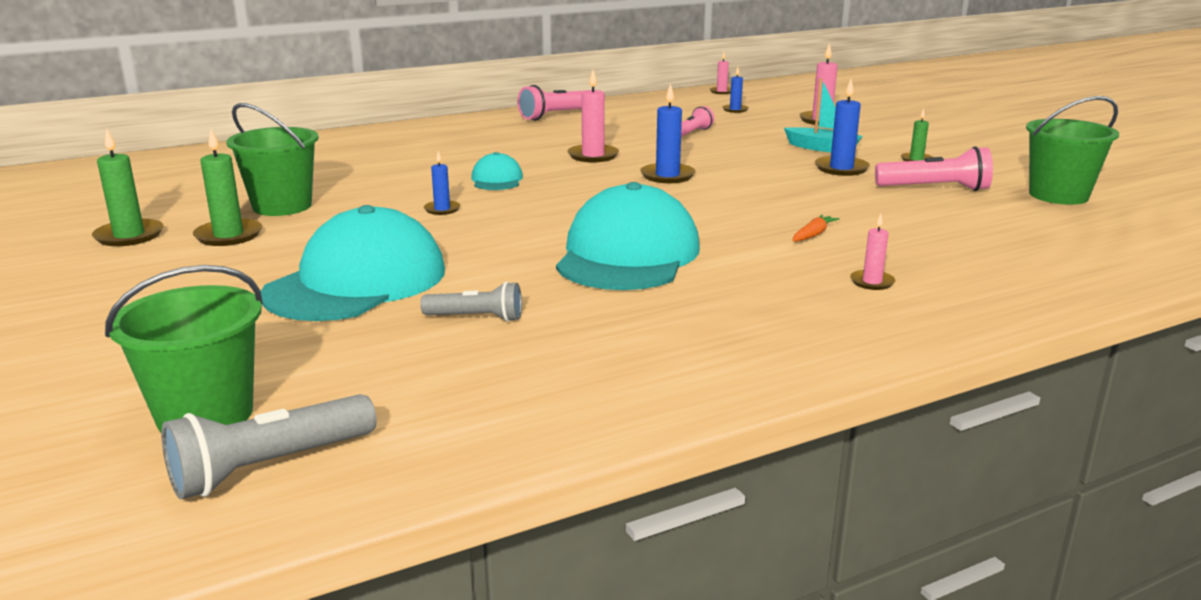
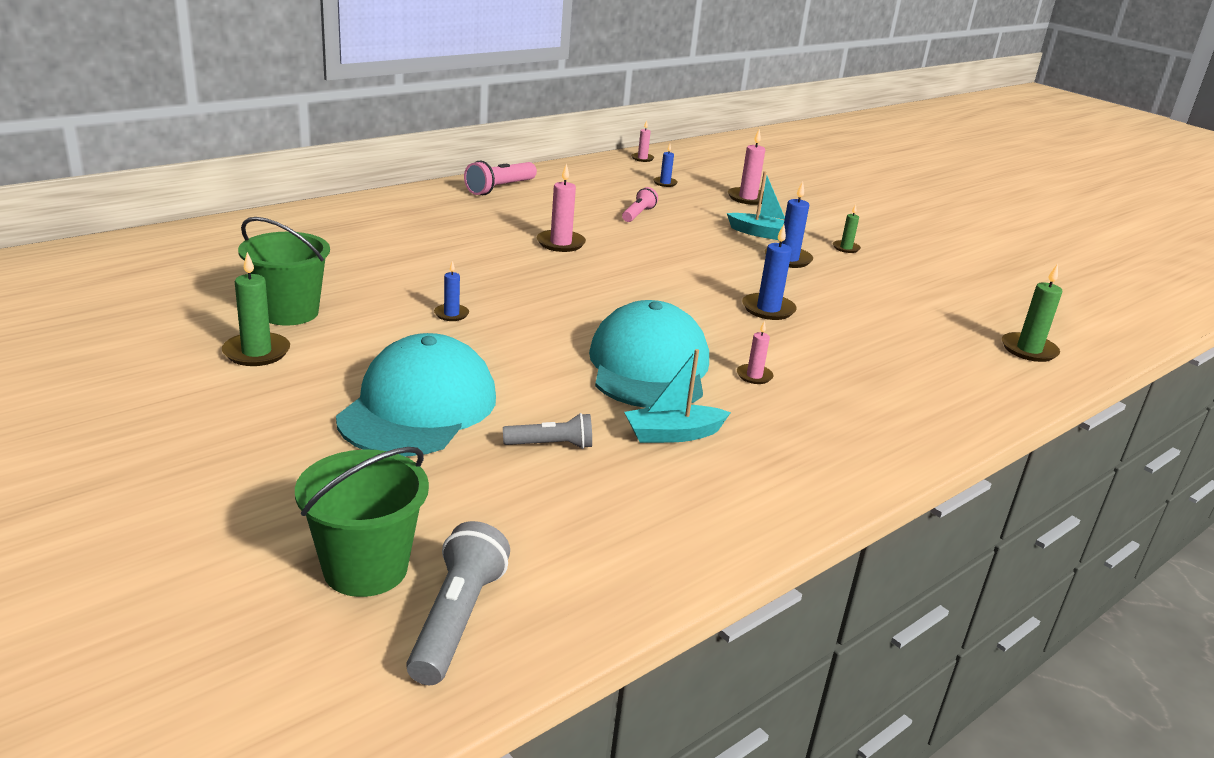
camera: 15 degrees left, 5 degrees up
(129, 236) = (151, 355): green candle -> green candle (1028, 350)
(269, 467) = (457, 619): grey flashlight -> grey flashlight turned 150 degrees clockwise
(497, 180) = (484, 275): turquoise cap -> none
(620, 313) = (673, 434): none -> turquoise boat
(667, 176) = (640, 269): blue candle -> blue candle (768, 309)
(813, 235) = (795, 339): orange carrot -> none
(872, 282) = (862, 391): pink candle -> pink candle (754, 376)
(935, 188) = (873, 283): pink flashlight -> none
(1058, 195) = (972, 290): green bucket -> none

